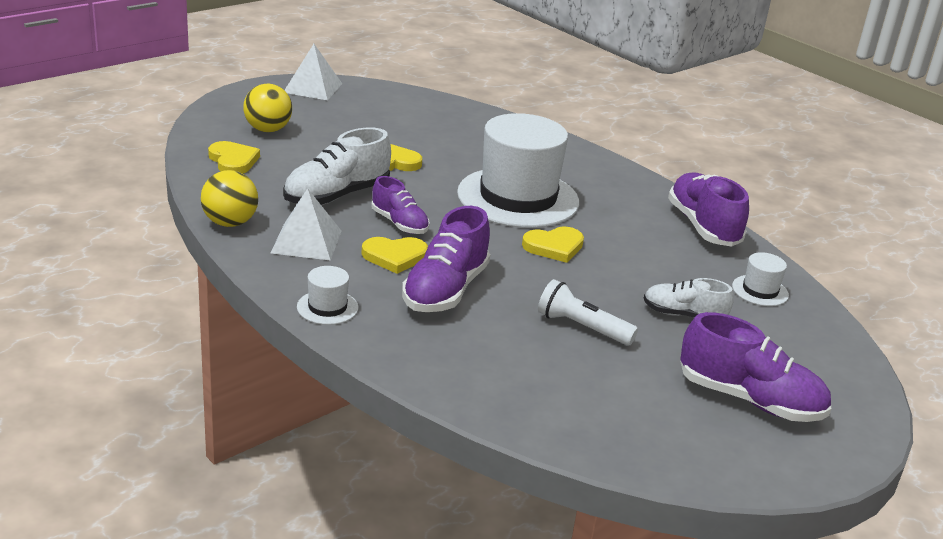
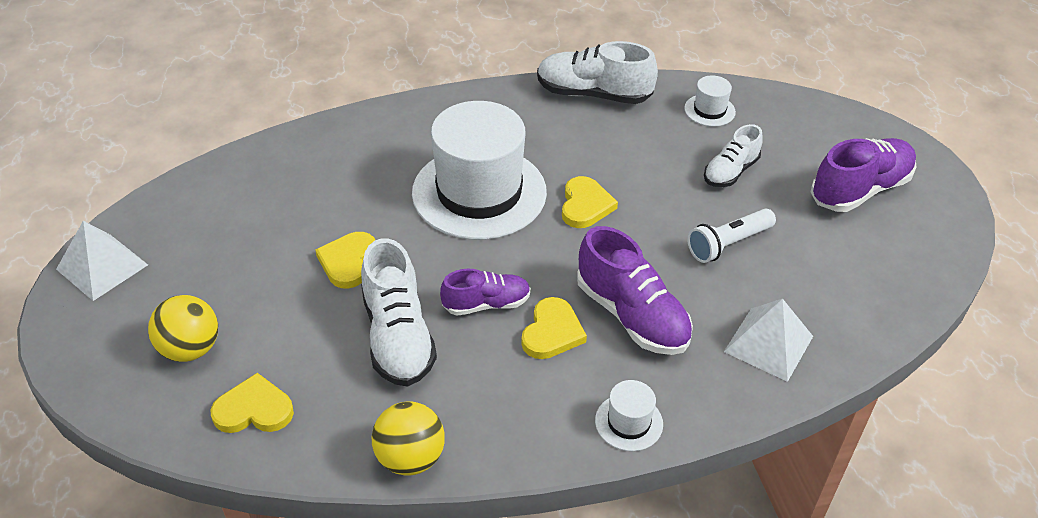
camera: 60 degrees left, 15 degrees up
(306, 241) = (487, 397): white pyramid -> white pyramid (768, 344)
(703, 226) = (593, 94): purple shoe -> white shoe

